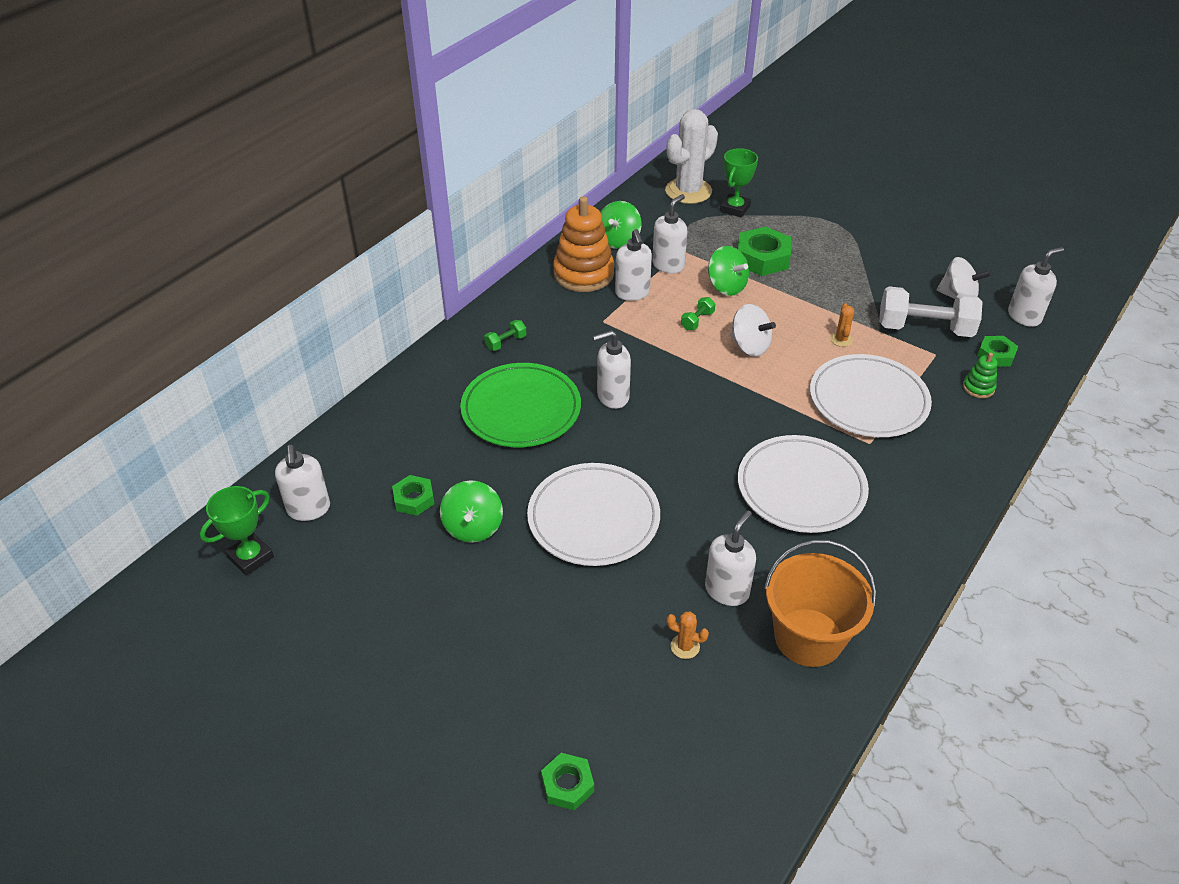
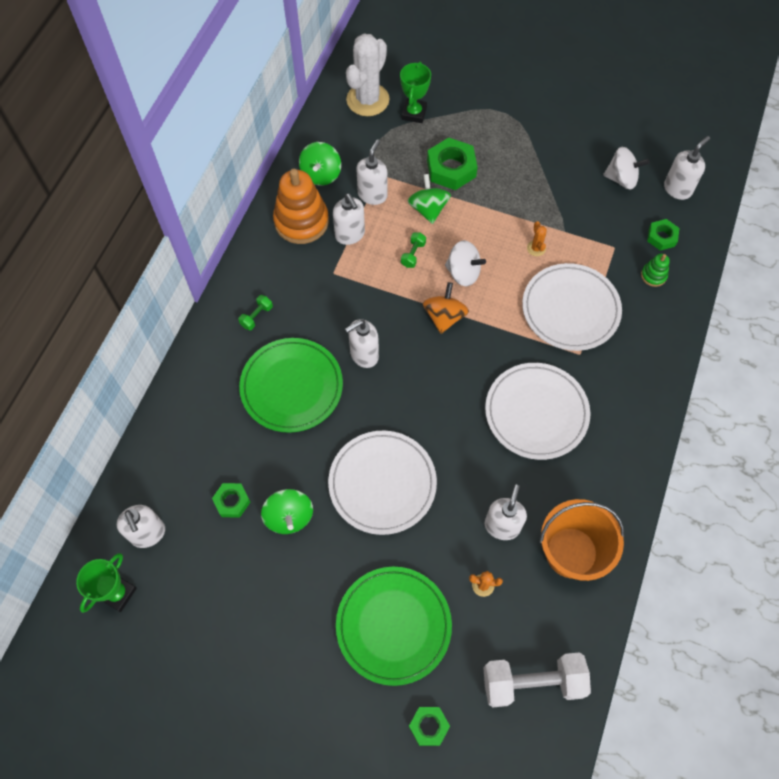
camera: 15 degrees left, 20 degrees up
(559, 663) = (393, 625): none -> green plate
(716, 380) = (444, 317): none -> orange spinning top
(726, 286) = (428, 209): green spinning top -> green spinning top turned 135 degrees counterclockwise
(924, 328) = (601, 220): white dumbbell -> white dumbbell (532, 682)

